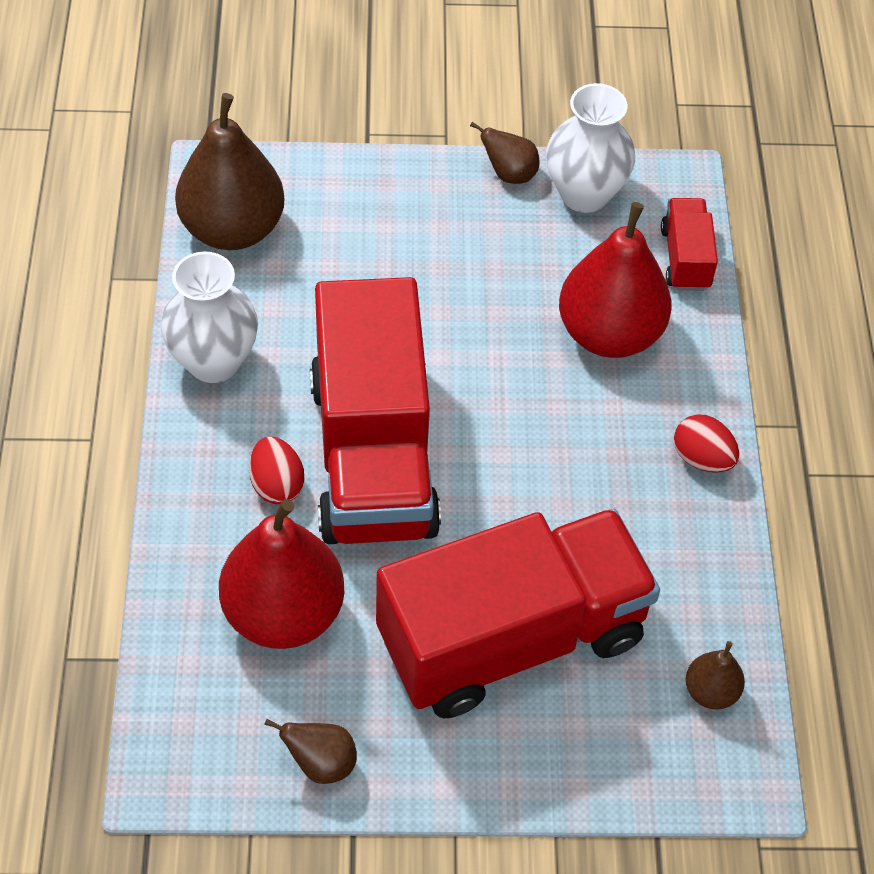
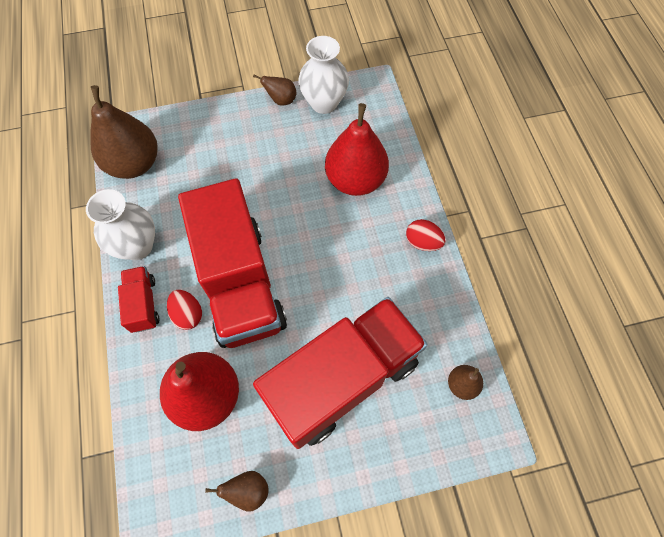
camera: 10 degrees left, 10 degrees up
(685, 258) = (386, 128): red truck -> red truck (143, 304)

